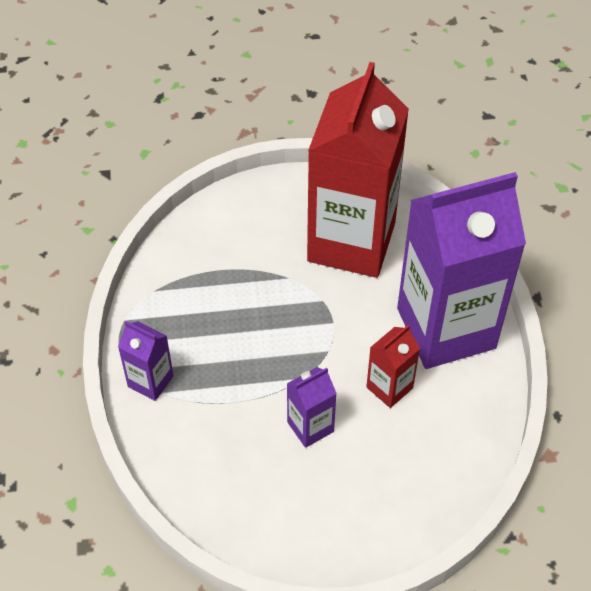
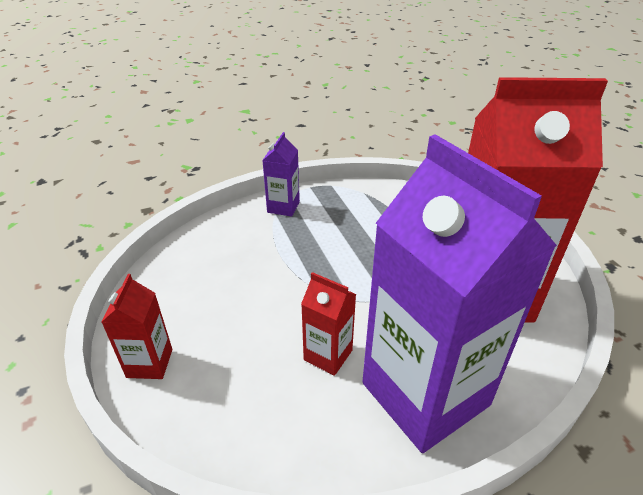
camera: 75 degrees right, 15 degrees down
(310, 427) = (266, 303): purple carton -> none
(361, 539) = (149, 363): none -> red carton

